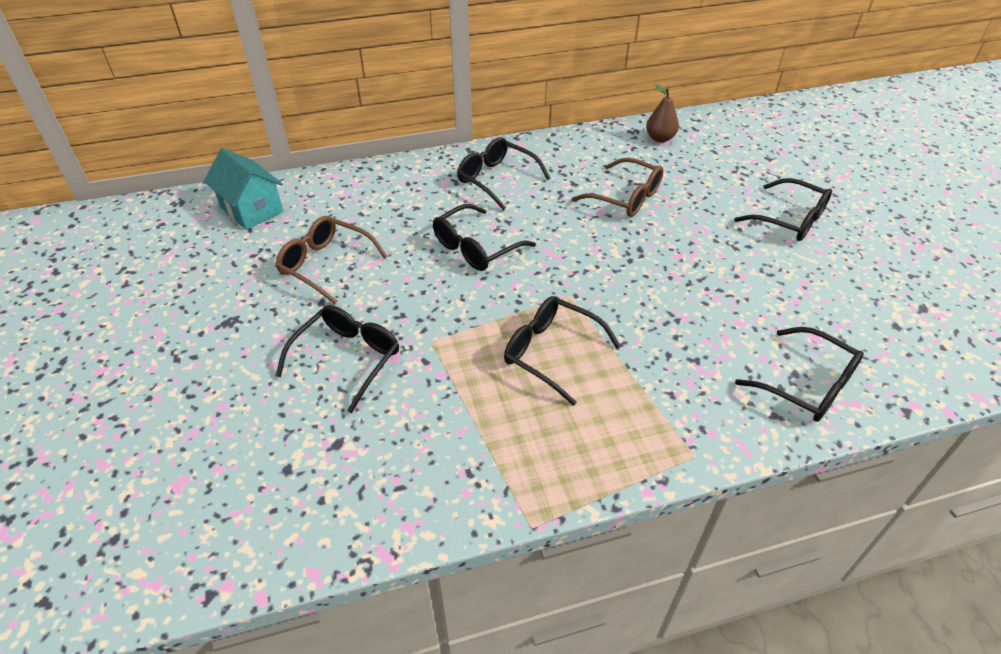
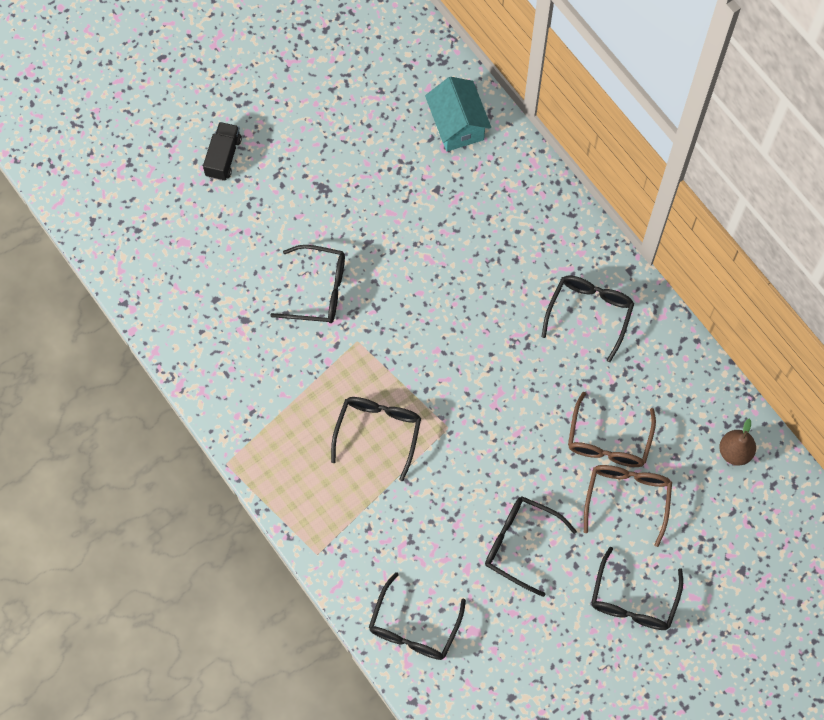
camera: 70 degrees right, 25 degrees up
(106, 403) = (223, 157): none -> black truck
(251, 209) = (457, 125): turquoise house -> turquoise house turned 45 degrees counterclockwise
(326, 265) = (411, 224): brown glasses -> brown glasses (627, 499)
(476, 247) = (480, 333): black glasses -> black glasses (521, 544)

